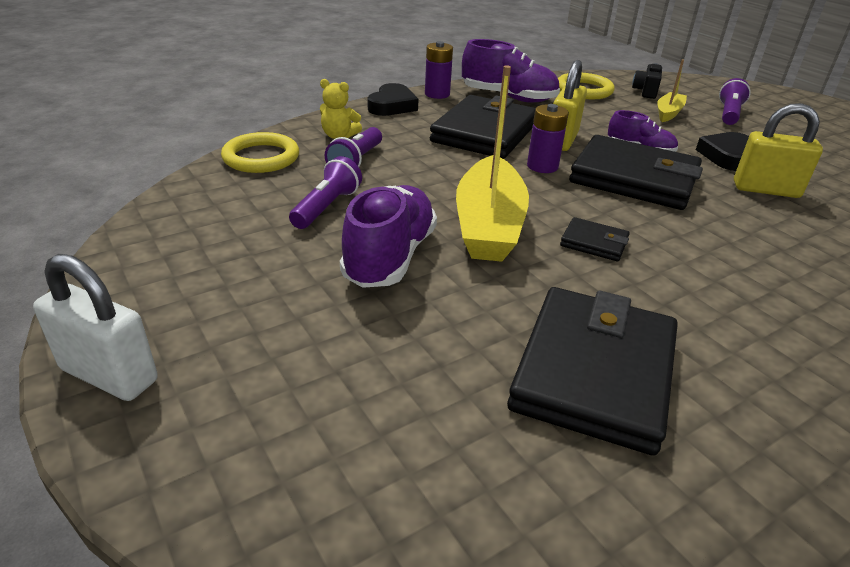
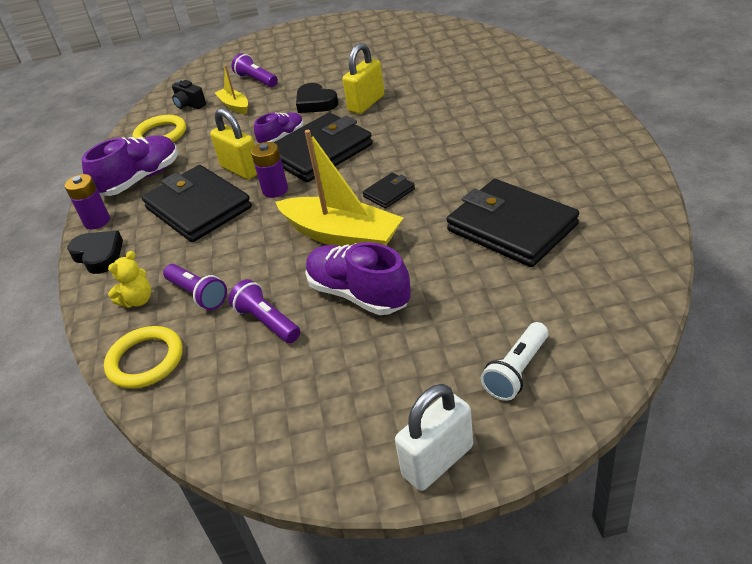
camera: 60 degrees left, 5 degrees up
(274, 428) = (517, 371): none -> white flashlight

